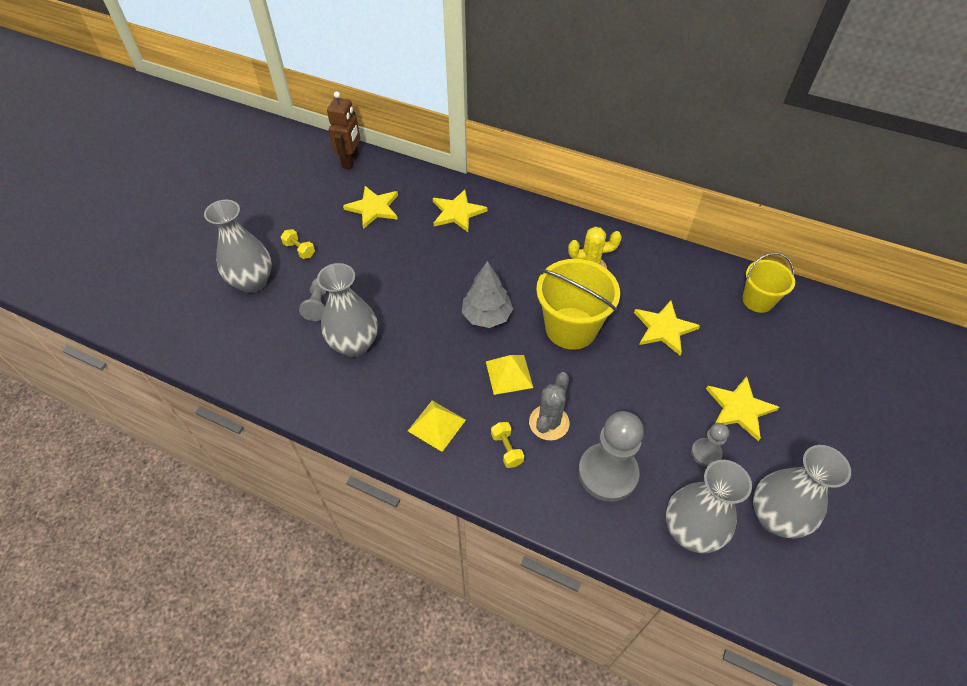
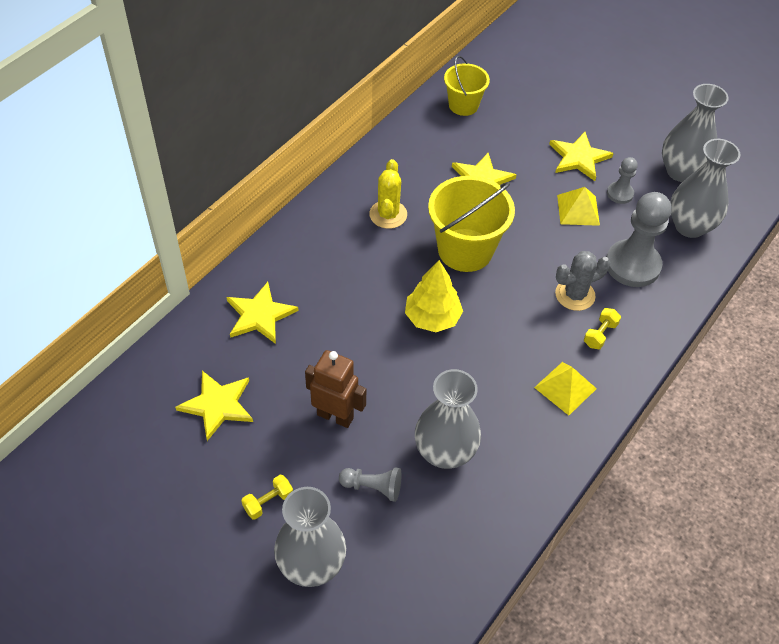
camera: 80 degrees left, 0 degrees up
(351, 161) = (107, 422): brown robot -> brown robot (335, 416)
(486, 316) = (432, 318): grey tree -> yellow tree
(506, 449) = (600, 334): yellow dumbbell -> yellow dumbbell turned 45 degrees counterclockwise
(509, 374) = (513, 314): yellow pyramid -> yellow pyramid (578, 210)
(549, 422) = (575, 295): grey cactus -> grey cactus turned 60 degrees counterclockwise

